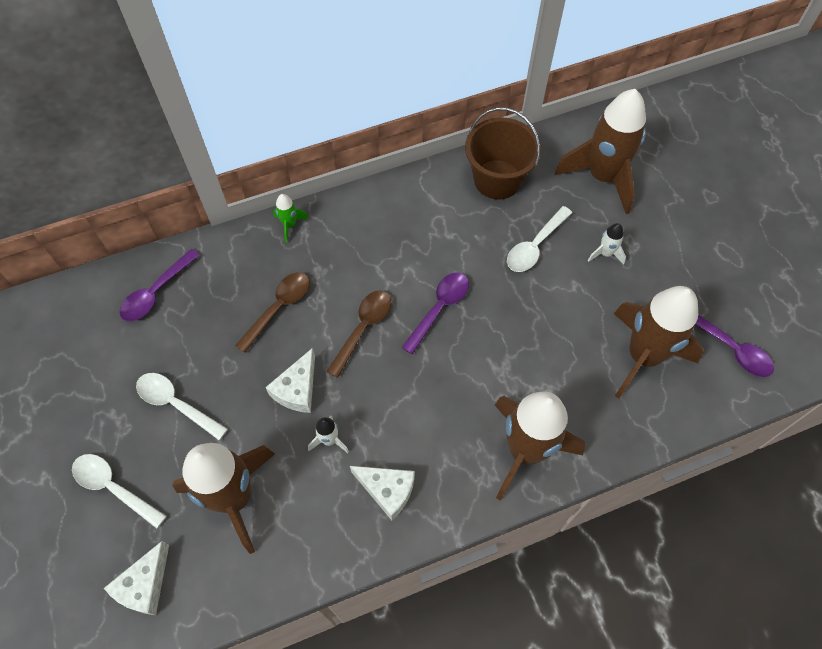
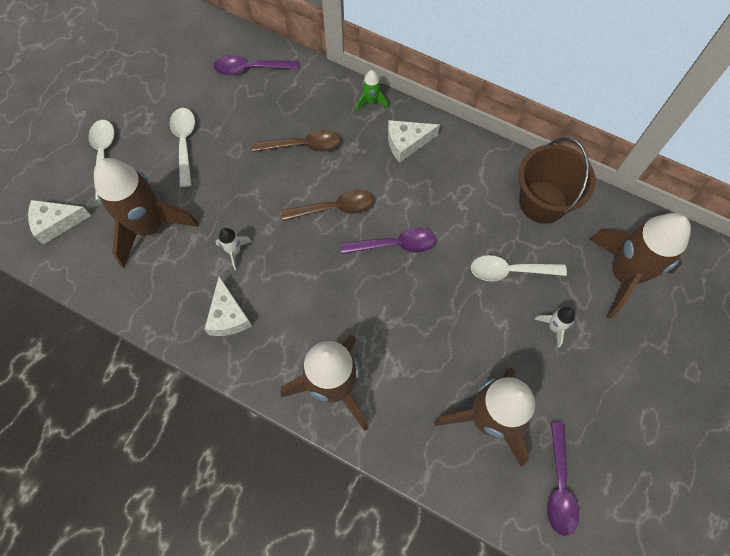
camera: 50 degrees right, 5 degrees up
(297, 389) = (254, 203): white cheese -> white cheese (406, 143)

